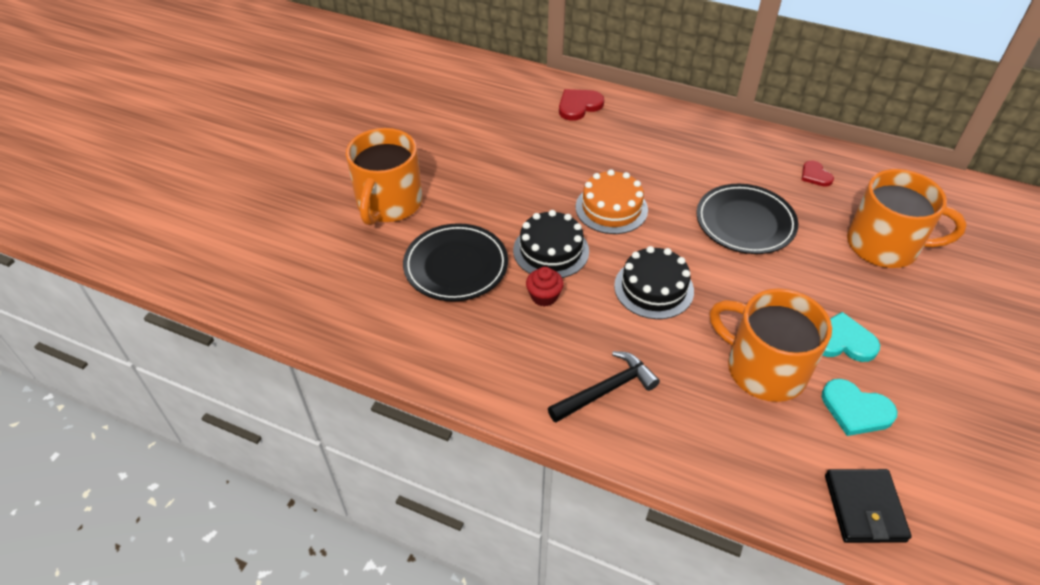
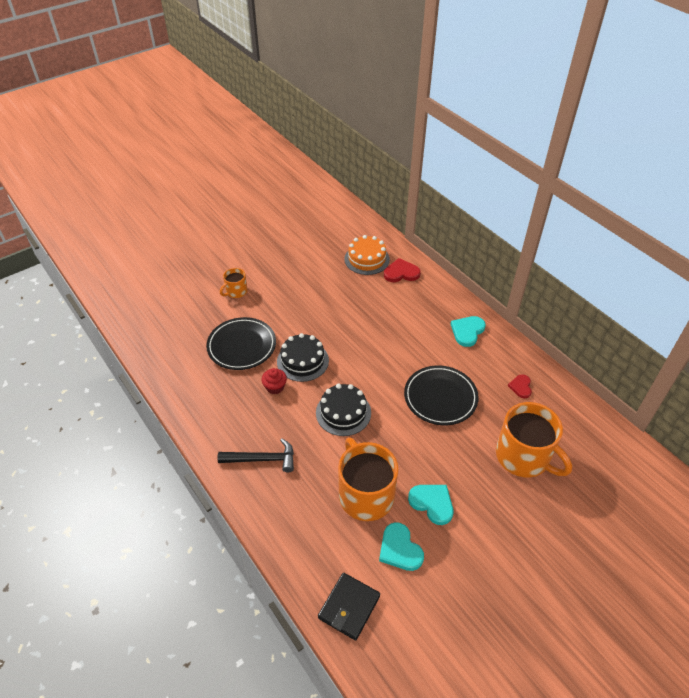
camera: 30 degrees right, 0 degrees up
(389, 204) = (236, 291): orange mug -> orange mug, size x0.50
(611, 208) = (362, 350): orange cake -> orange cake (367, 259)
(708, 141) = (467, 331): none -> turquoise heart

